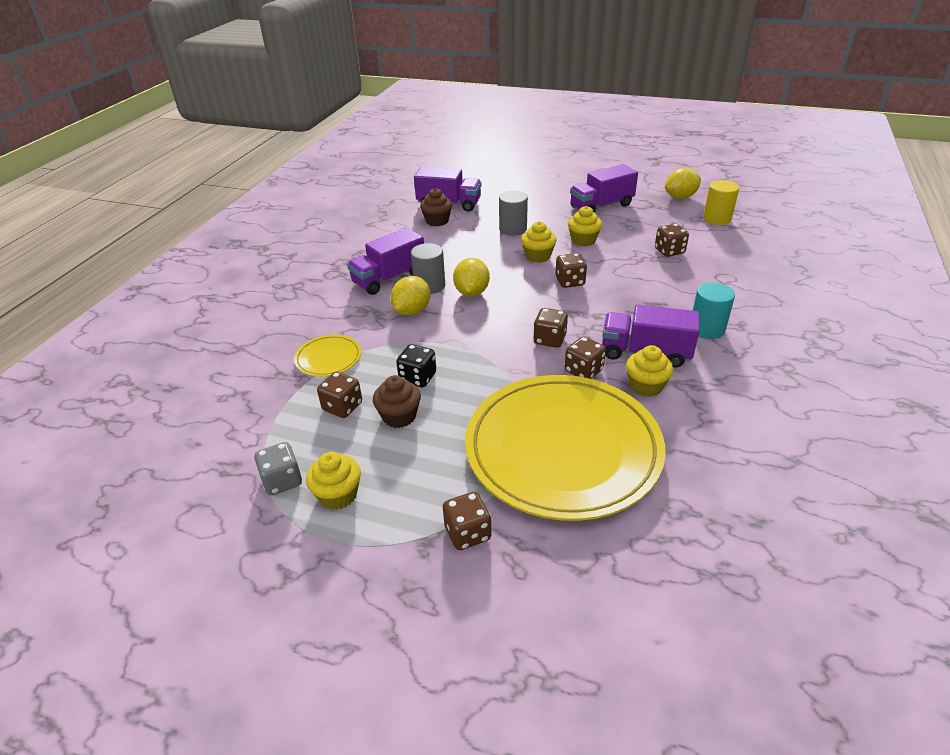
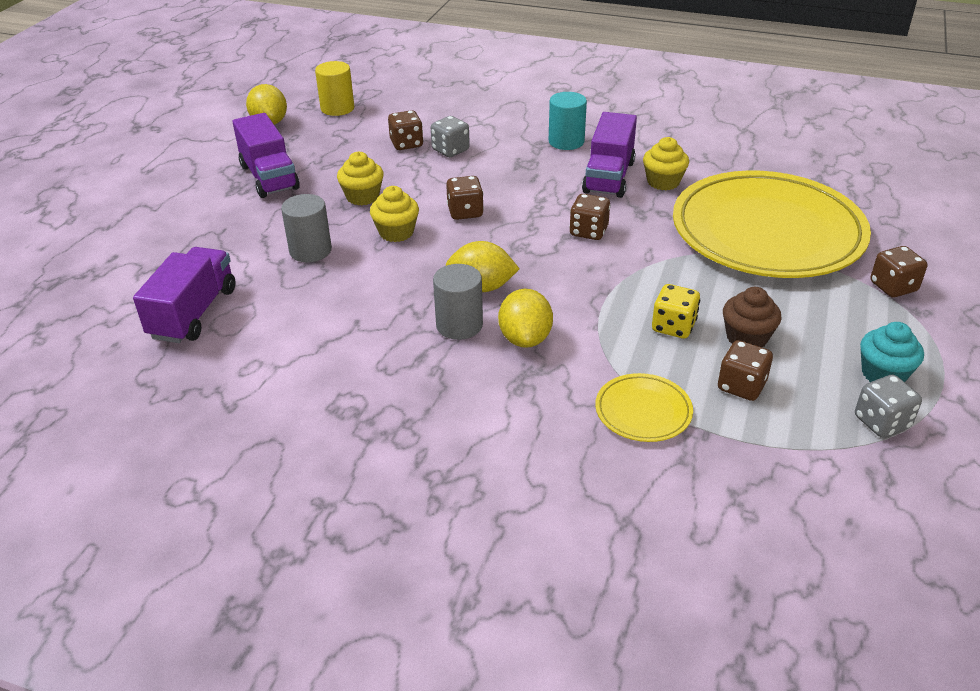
camera: 90 degrees left, 0 degrees up
(338, 495) = (883, 374): yellow cupcake -> turquoise cupcake
(389, 278) = (431, 367): purple truck -> none
(412, 311) = (525, 338): yellow lemon -> yellow lemon turned 60 degrees clockwise
(418, 378) = (673, 327): black dice -> yellow dice
(437, 221) = (252, 324): brown cupcake -> none
(583, 371) = (644, 214): brown dice -> none
(666, 271) = (450, 150): none -> grey dice

